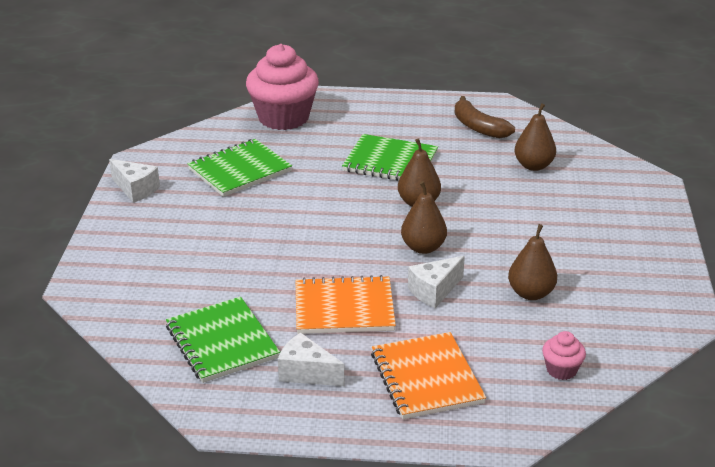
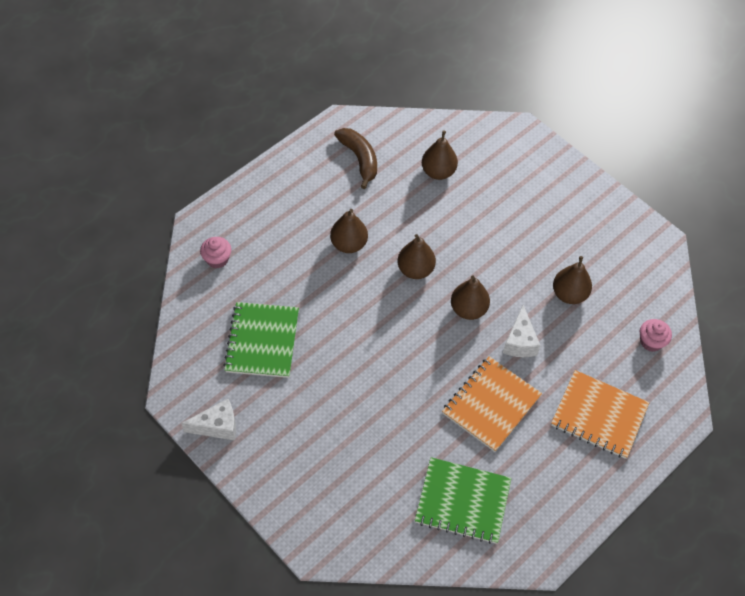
camera: 50 degrees left, 25 degrees up
(283, 118) = (217, 259): pink cupcake -> pink cupcake, size x0.44
(306, 373) = (537, 476): white cheese -> none
(390, 162) = (349, 244): green notebook -> brown pear
(478, 127) = (359, 159): brown banana -> brown banana turned 120 degrees counterclockwise

